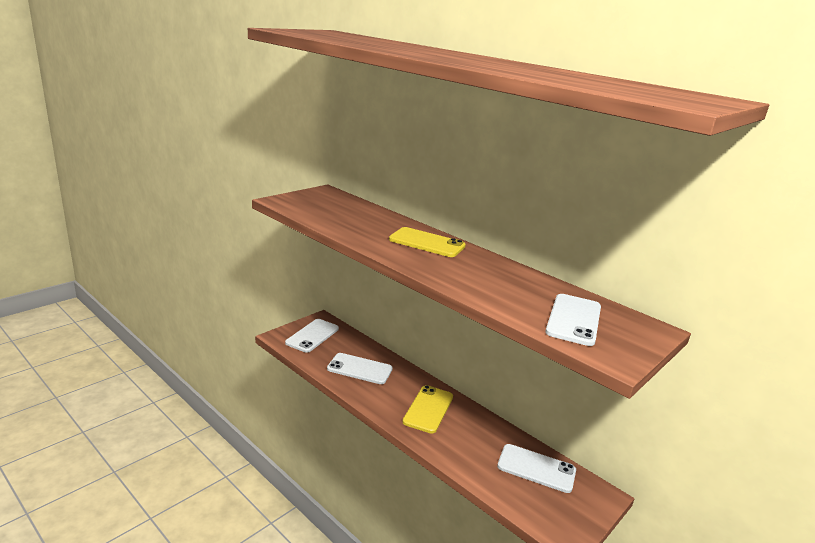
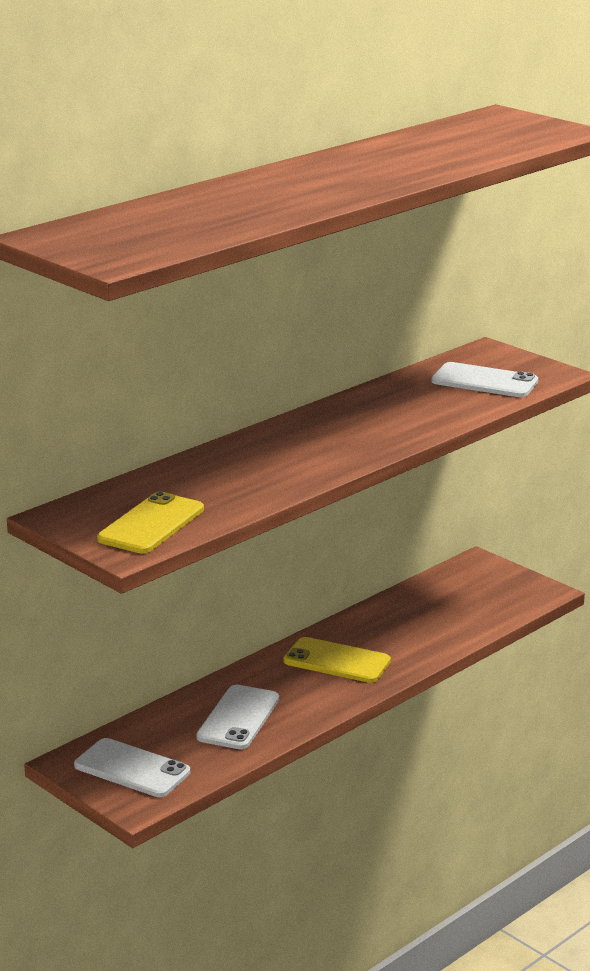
camera: 85 degrees left, 0 degrees up
(427, 243) = (289, 442): yellow phone -> yellow phone (151, 524)
(536, 468) = (443, 595): white phone -> none

